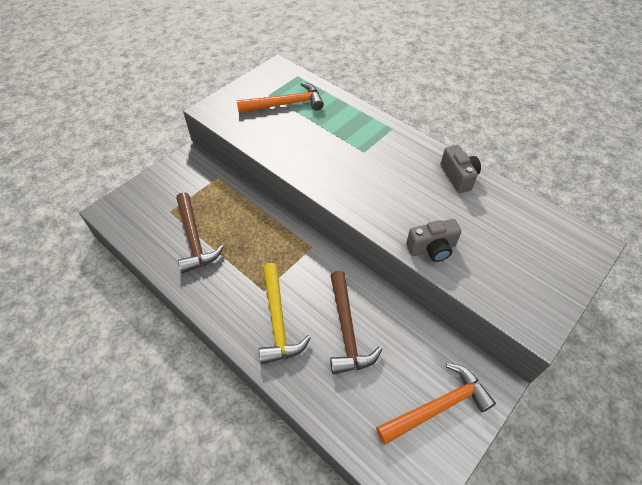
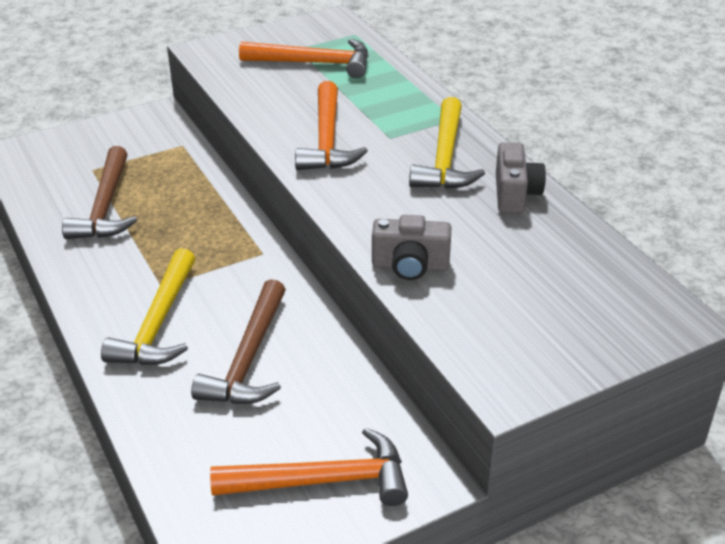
camera: 20 degrees right, 15 degrees down
(328, 163) = (327, 140): none -> orange hammer
(404, 159) = (445, 158): none -> yellow hammer

